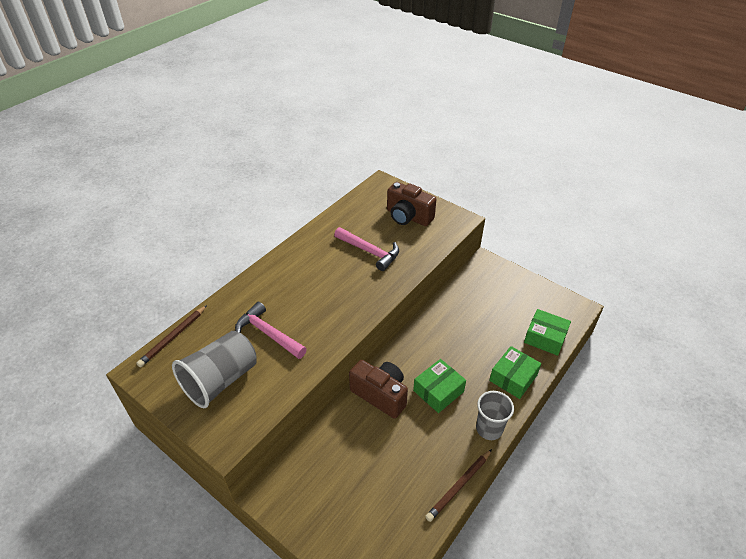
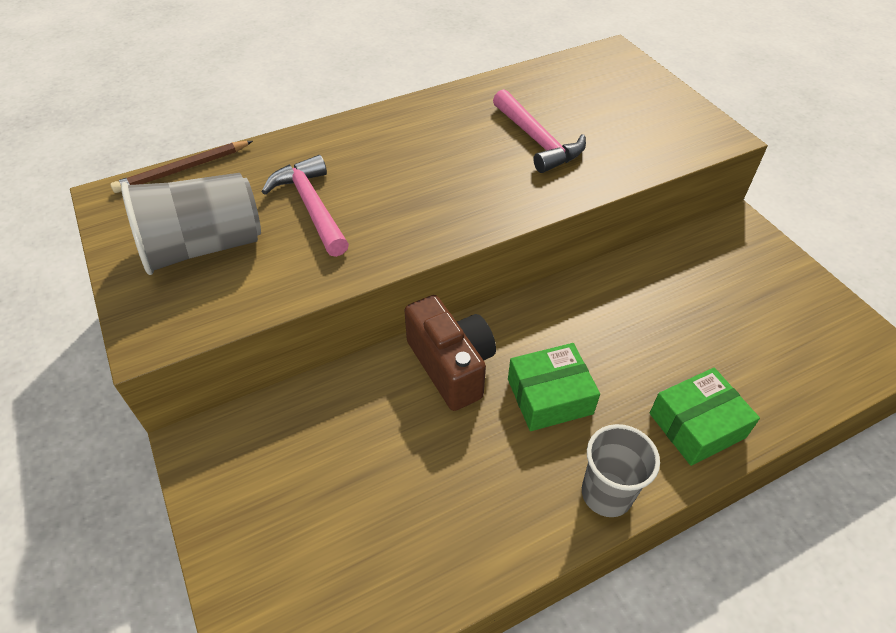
camera: 25 degrees right, 5 degrees up
(408, 217) = (630, 109): brown camera -> none
(459, 486) = (499, 568): brown pencil -> none
(545, 337) = (793, 380): green box -> none

